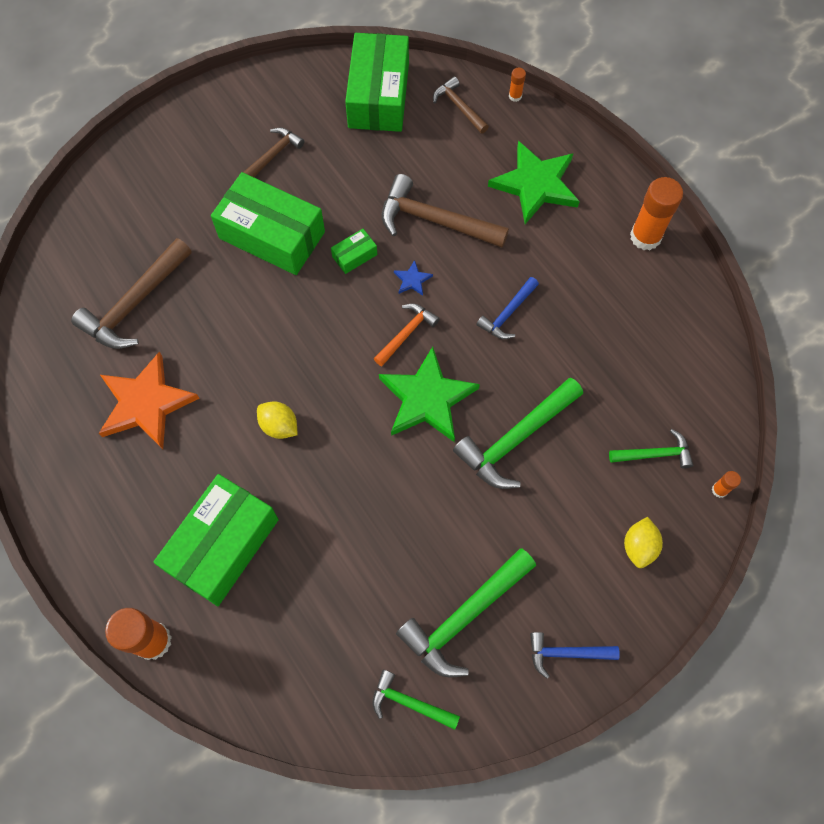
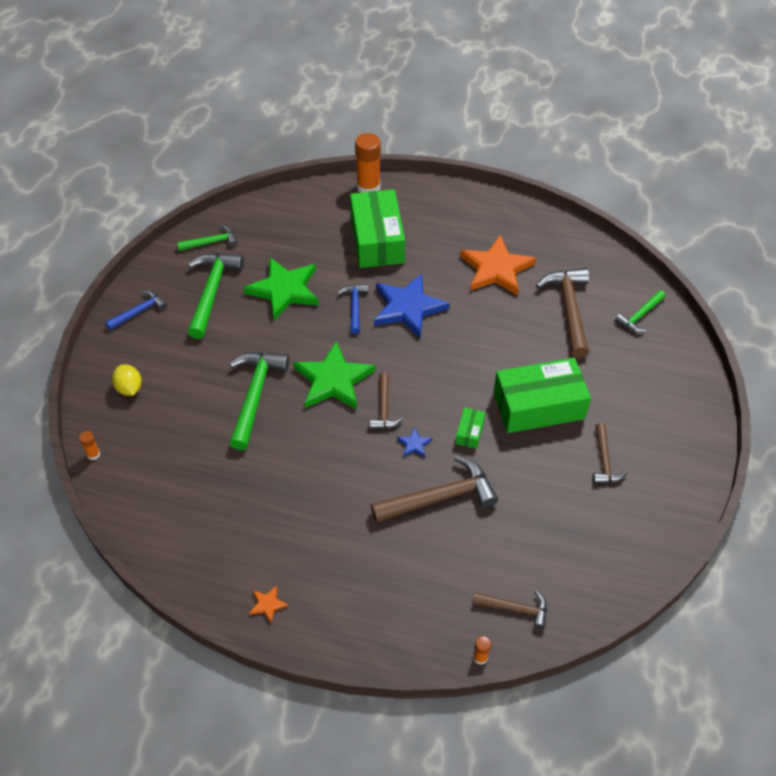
camera: 140 degrees right, 15 degrees down
(279, 426) = (408, 308): yellow lemon -> blue star
(379, 95) = (586, 568): green box -> none
(406, 333) = (384, 408): orange hammer -> brown hammer
(507, 314) = (327, 468): blue hammer -> blue hammer (355, 307)
(536, 184) = (391, 584): green star -> green star (284, 290)
(645, 236) = (267, 604): orange glue stick -> orange star
(654, 454) = (153, 447): green hammer -> green hammer (640, 316)

